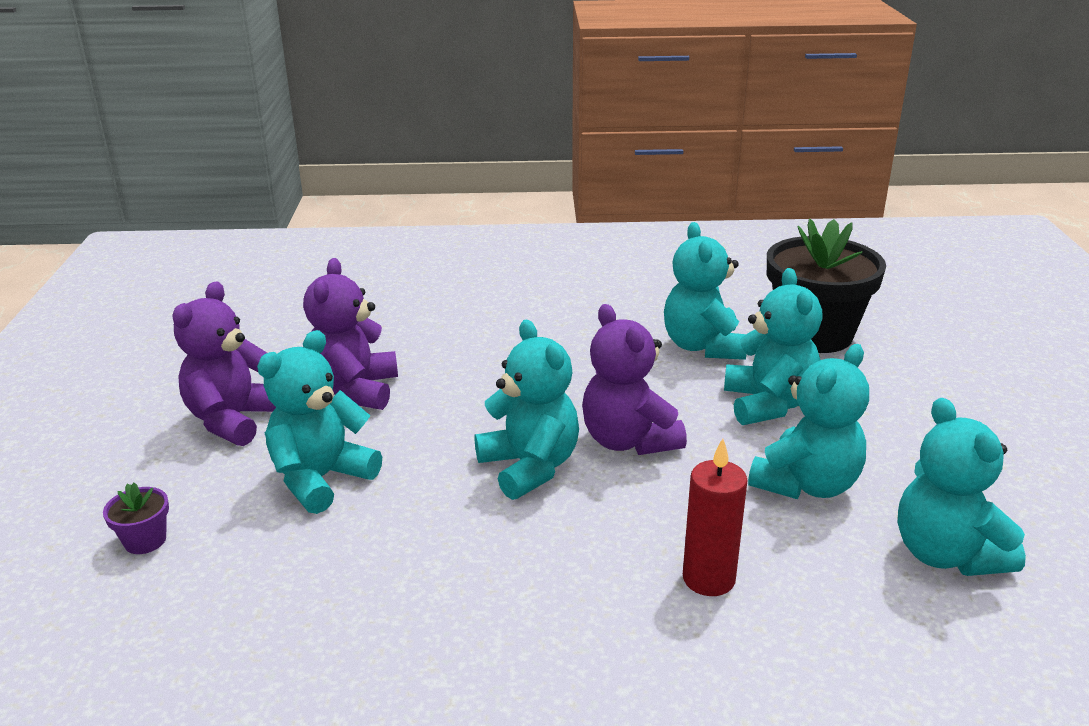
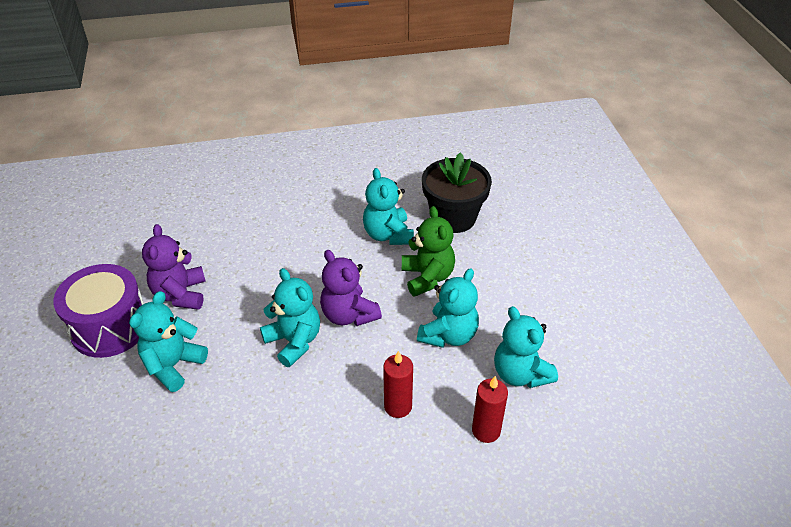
camera: 10 degrees left, 15 degrees up
(145, 540) = (79, 423): purple flower pot -> none
(234, 420) = (110, 326): purple teddy bear -> purple drum
(768, 404) = (427, 277): turquoise teddy bear -> green teddy bear
(881, 636) = (486, 431): none -> red candle

